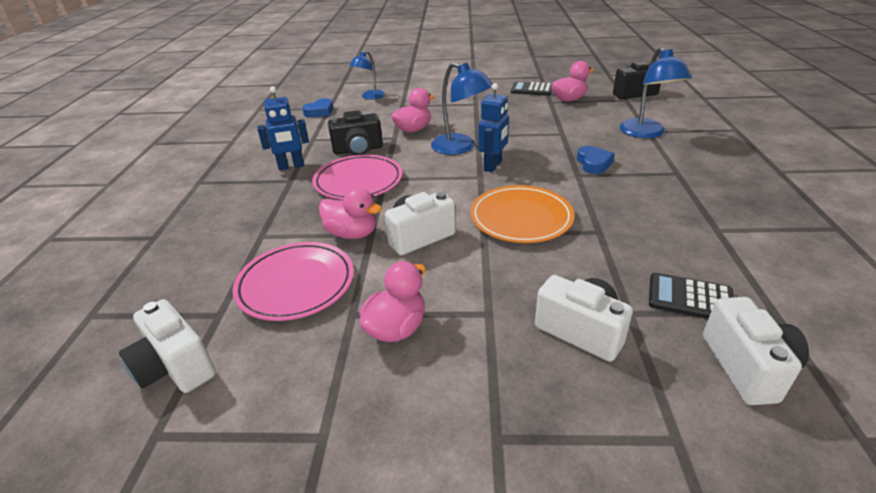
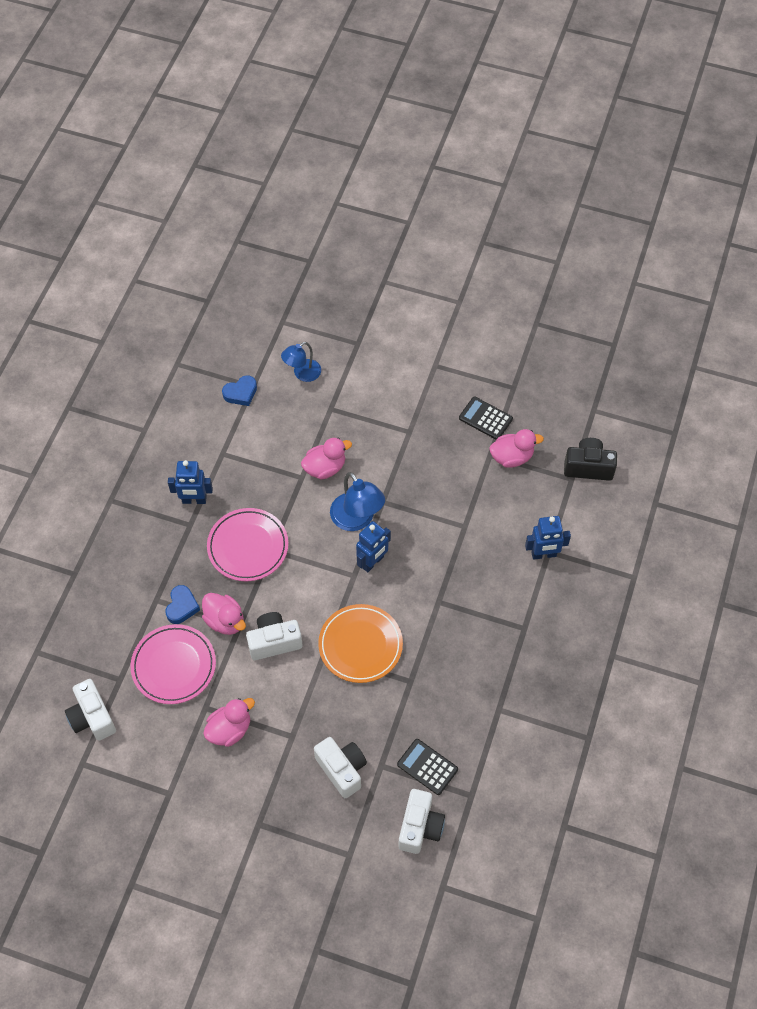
camera: 15 degrees right, 25 degrees up
(358, 150) = (261, 490): black camera -> none
(593, 163) = (462, 589): blue heart -> blue heart (182, 606)
(646, 133) = (544, 554): blue lamp -> blue robot

